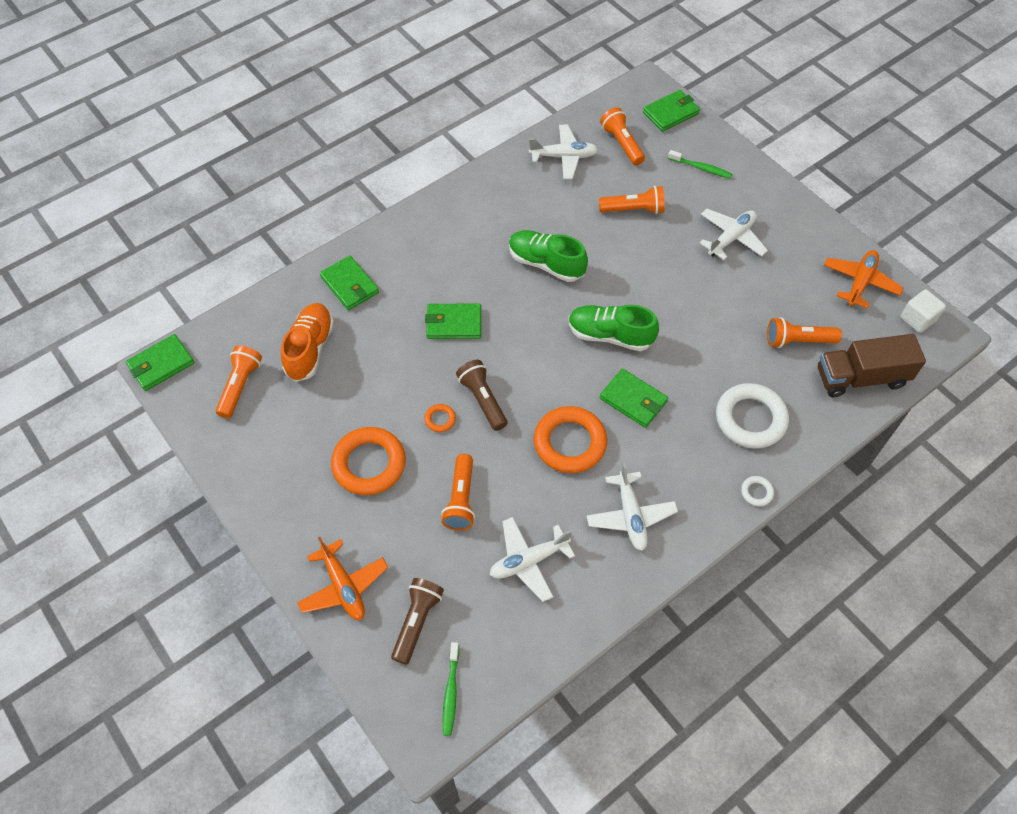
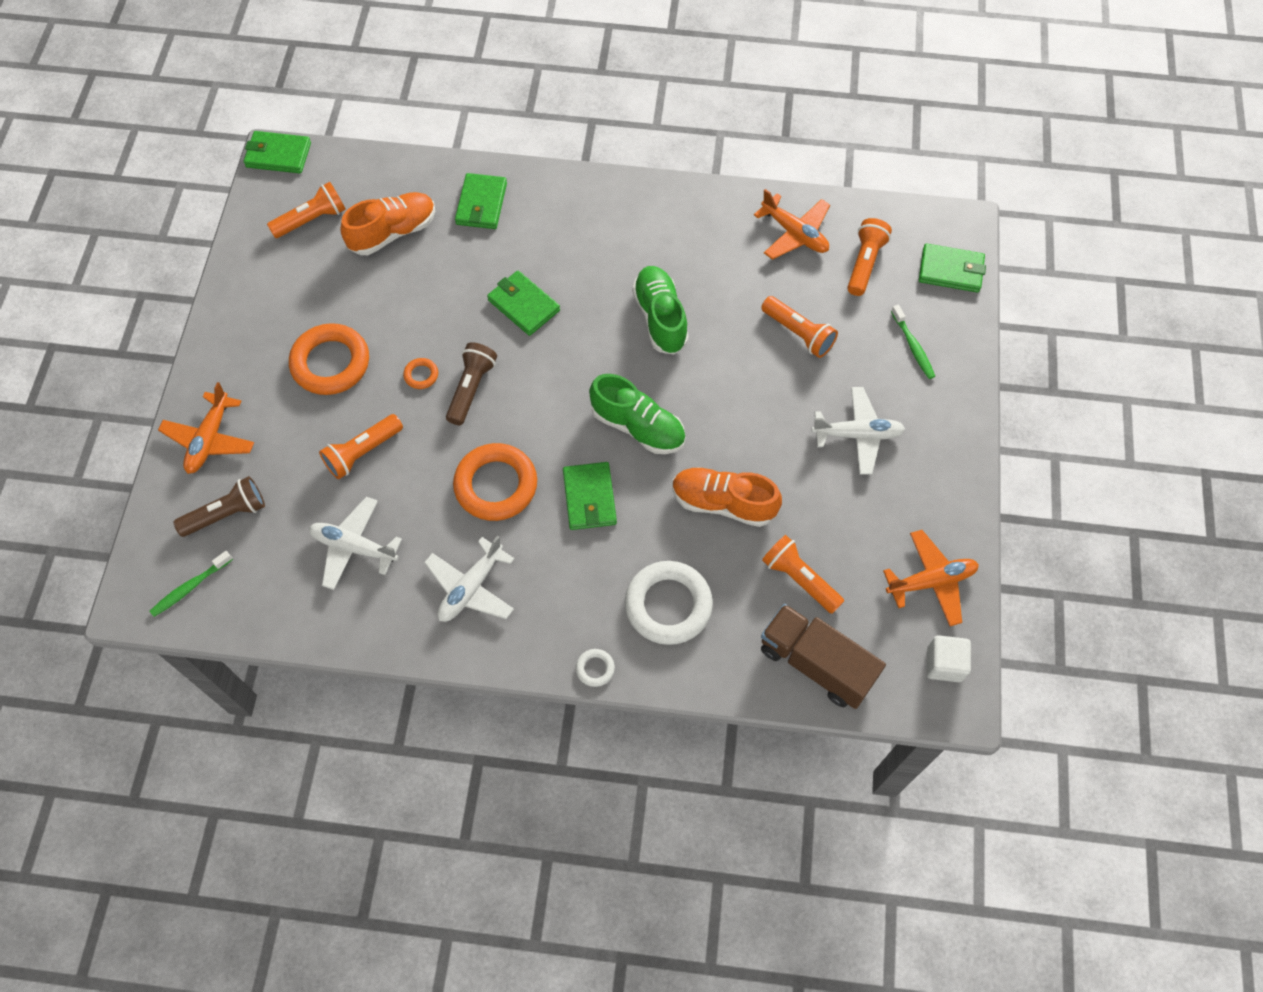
camera: 45 degrees right, 5 degrees up
(564, 157) = (794, 233): white plane -> orange plane
(610, 335) = (638, 427): green shoe -> green shoe turned 150 degrees clockwise
(709, 336) = (723, 503): none -> orange shoe

